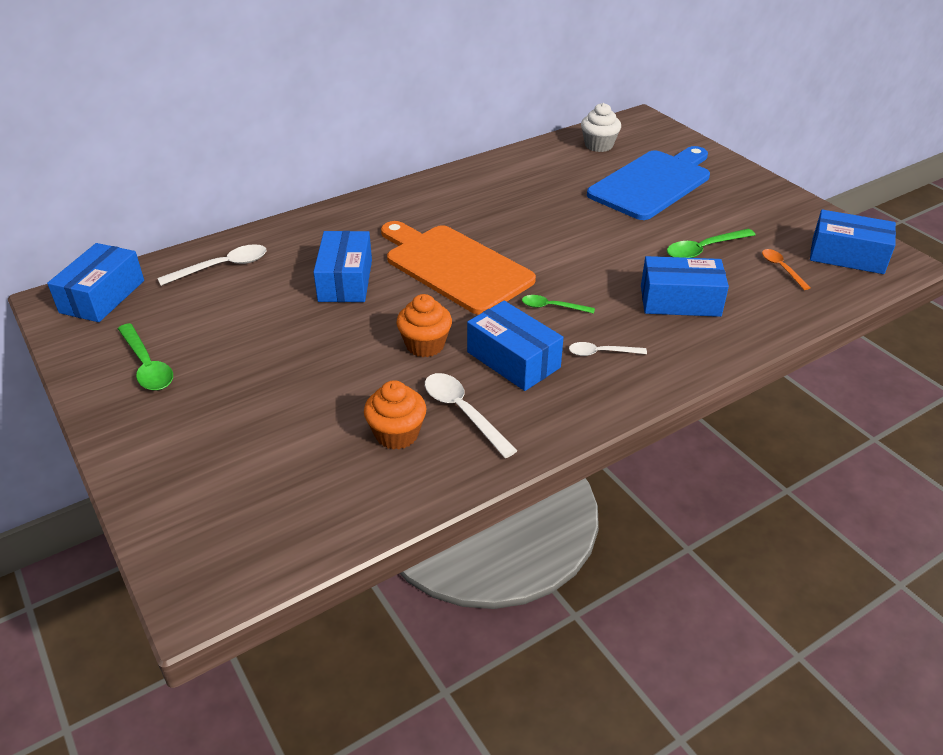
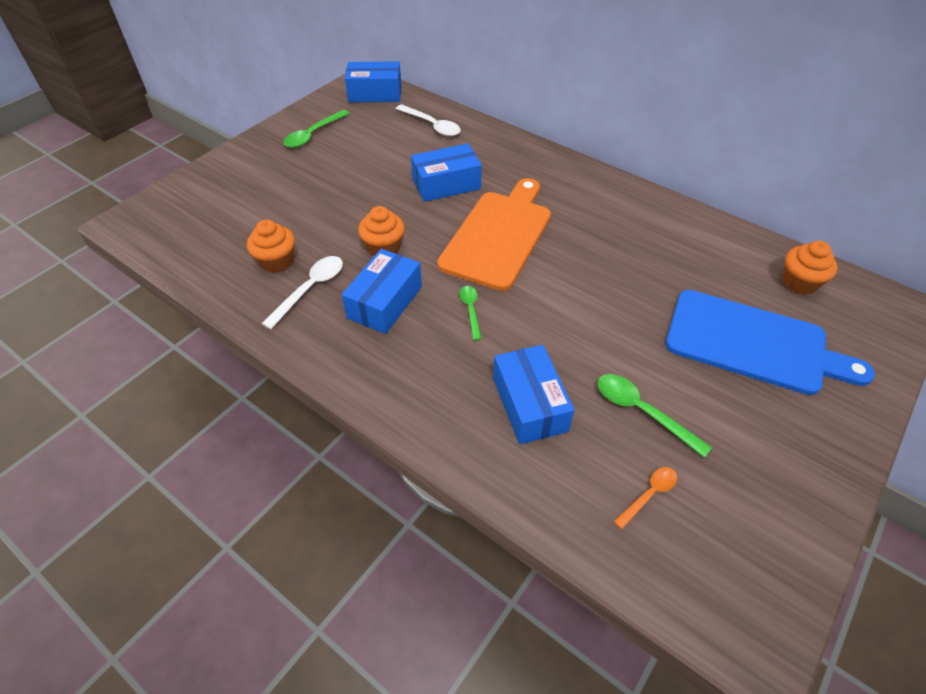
camera: 70 degrees right, 10 degrees up
(598, 145) = (799, 283): white cupcake -> orange cupcake
(601, 353) = (417, 357): white spoon -> none
(847, 256) = (728, 572): blue box -> none

